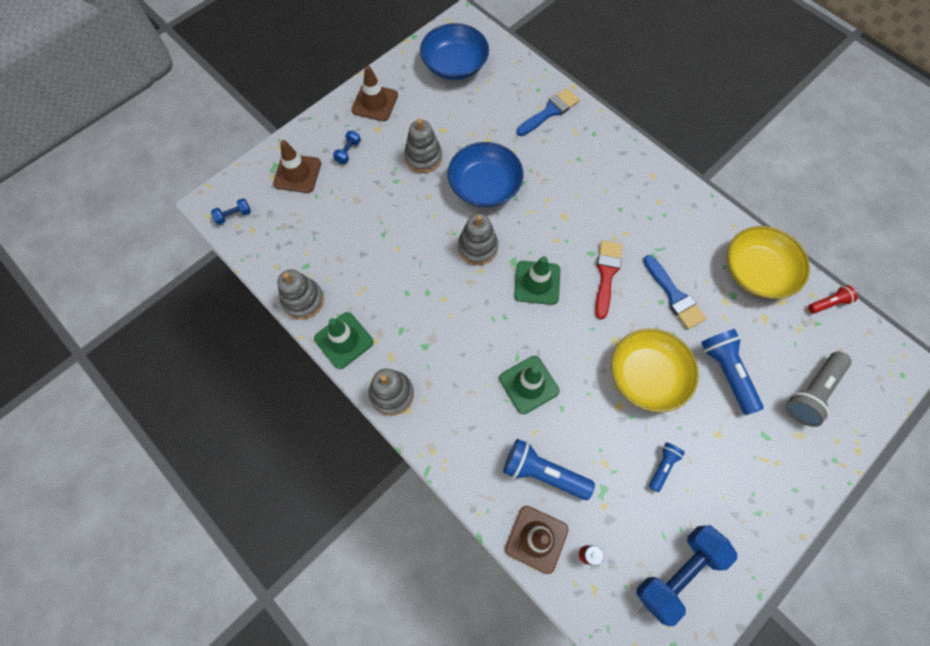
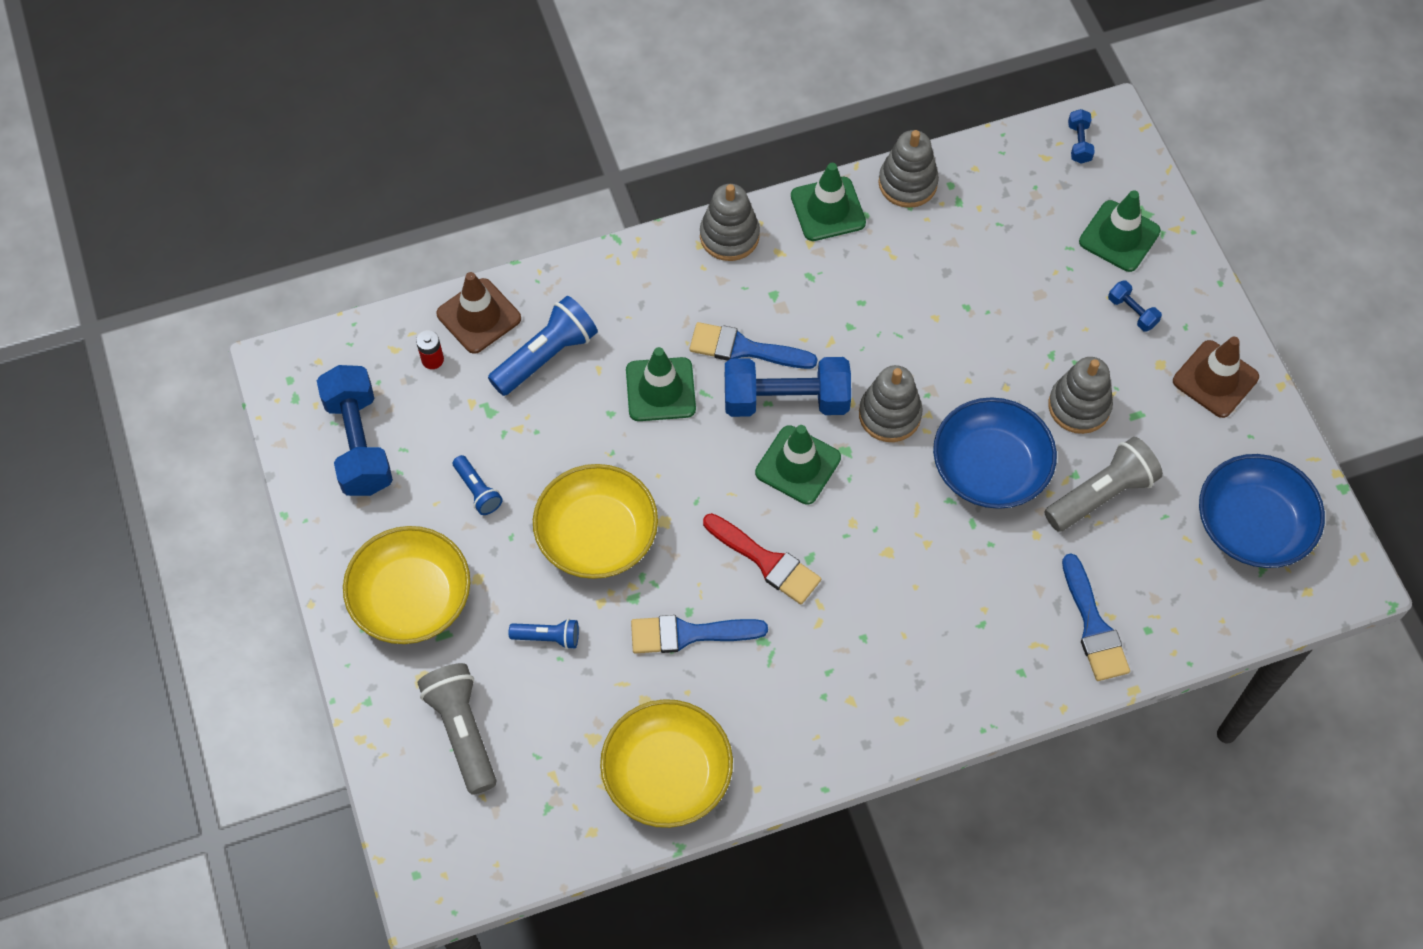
camera: 115 degrees right, 5 degrees down
(297, 173) = (1119, 236): brown traffic cone -> green traffic cone
(472, 131) = (1101, 494): none -> grey flashlight
(473, 346) = (744, 349): none -> blue brush
(497, 307) = (786, 400): none -> blue dumbbell
(726, 372) = (548, 637): blue flashlight -> blue flashlight, size x0.55
(757, 470) = (411, 598): none -> yellow bowl
(828, 303) = (568, 845): red flashlight -> none

